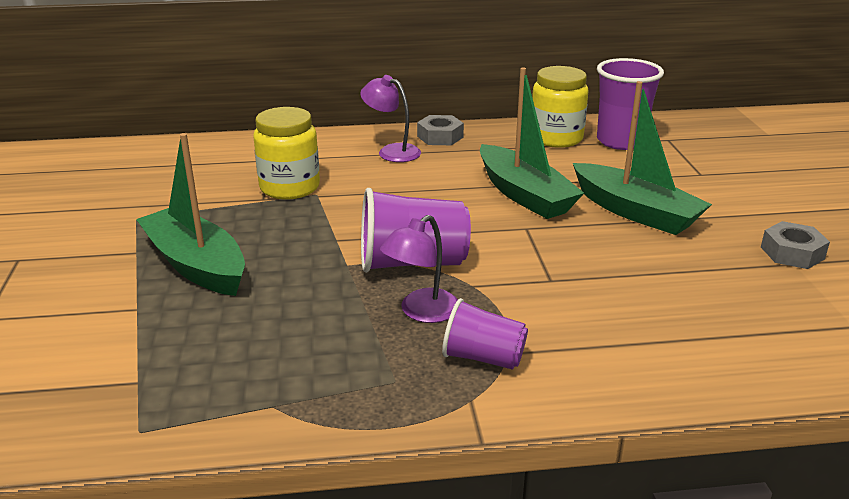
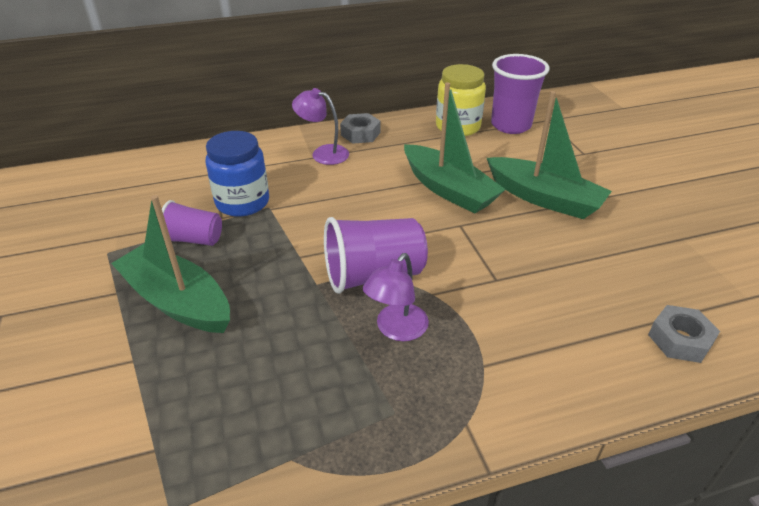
camera: 10 degrees left, 10 degrees up
(289, 187) = (242, 202): yellow jar -> blue jar
(483, 358) = (464, 374): purple cup -> purple cup (194, 239)
(792, 253) = (678, 227): grey nut -> grey nut (680, 339)

